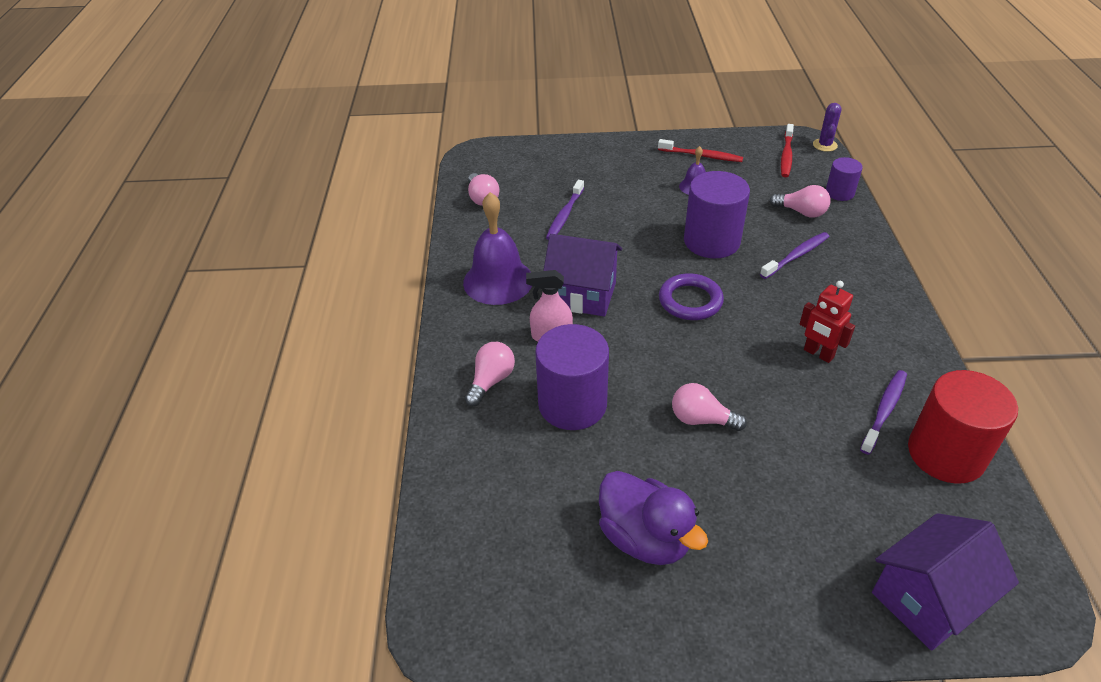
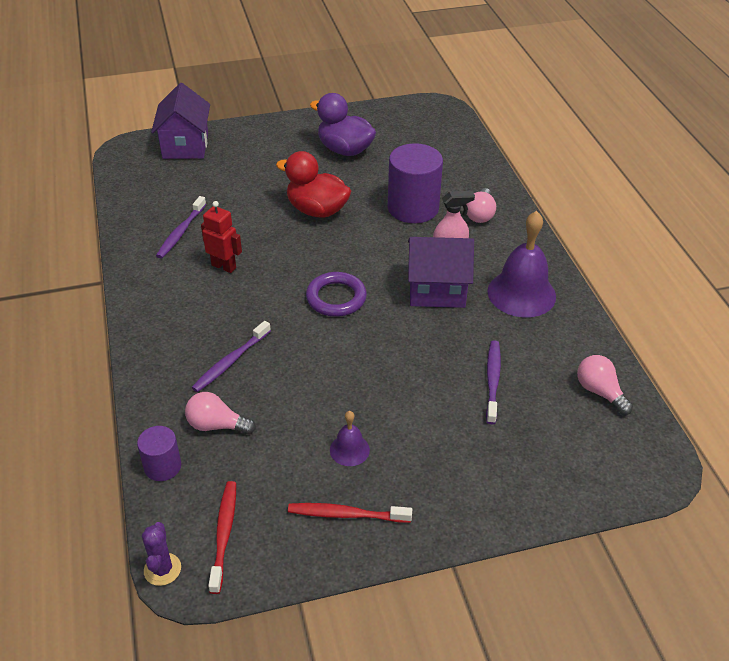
camera: 165 degrees right, 0 degrees up
(701, 419) = (317, 210): pink light bulb -> red duck
(711, 241) = (321, 368): purple cylinder -> none
(927, 599) = (185, 146): purple house -> purple house turned 45 degrees counterclockwise
(946, 454) = (146, 212): red cylinder -> none

